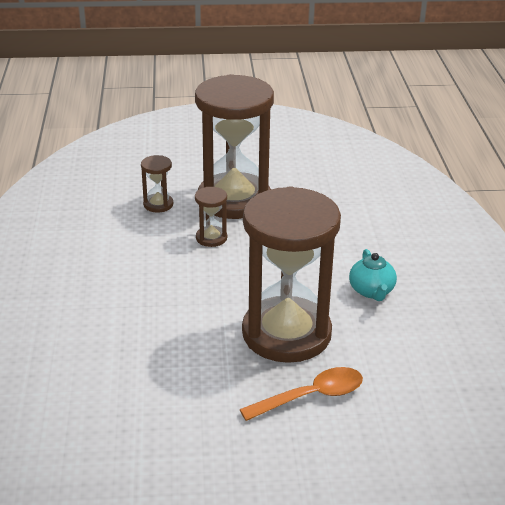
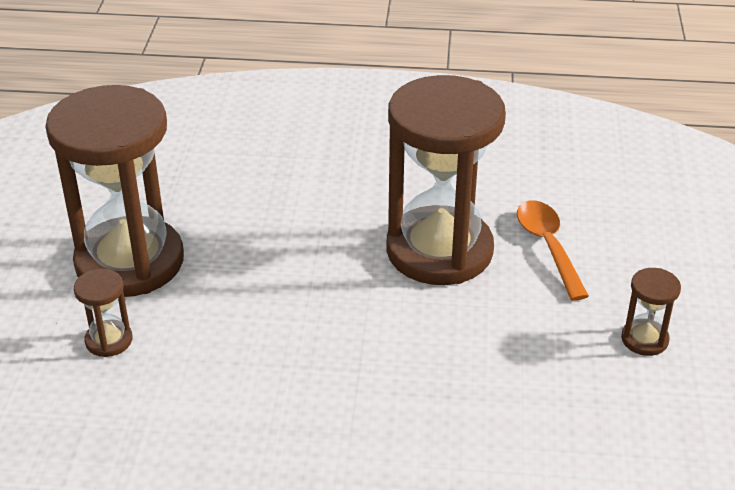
camera: 80 degrees left, 5 degrees up
(211, 238) = (220, 293): brown hourglass -> brown hourglass (644, 339)
(371, 291) = (373, 176): turquoise teapot -> none

